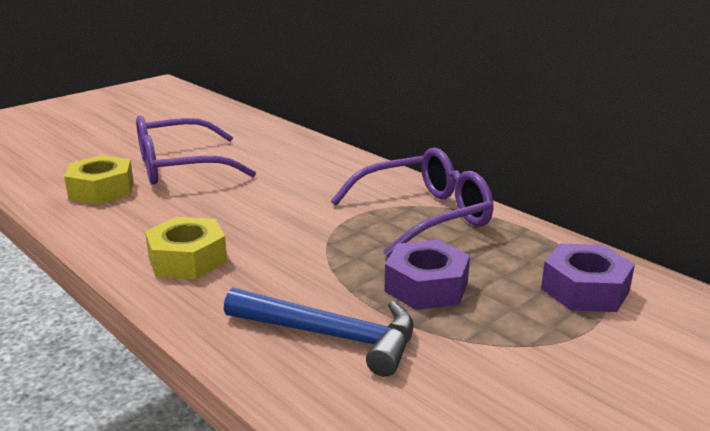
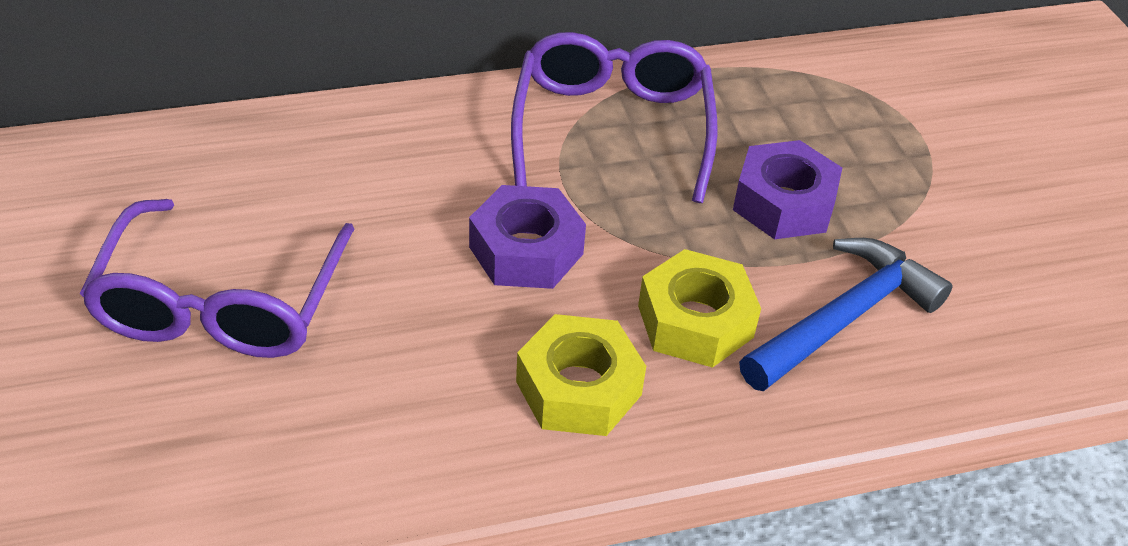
camera: 65 degrees left, 20 degrees up
(101, 190) = (233, 430): yellow nut -> yellow nut (695, 321)
(585, 290) = (854, 101): purple nut -> purple nut (526, 250)

